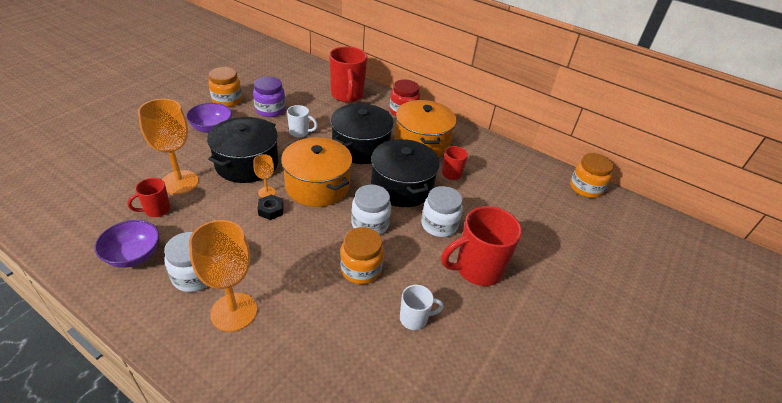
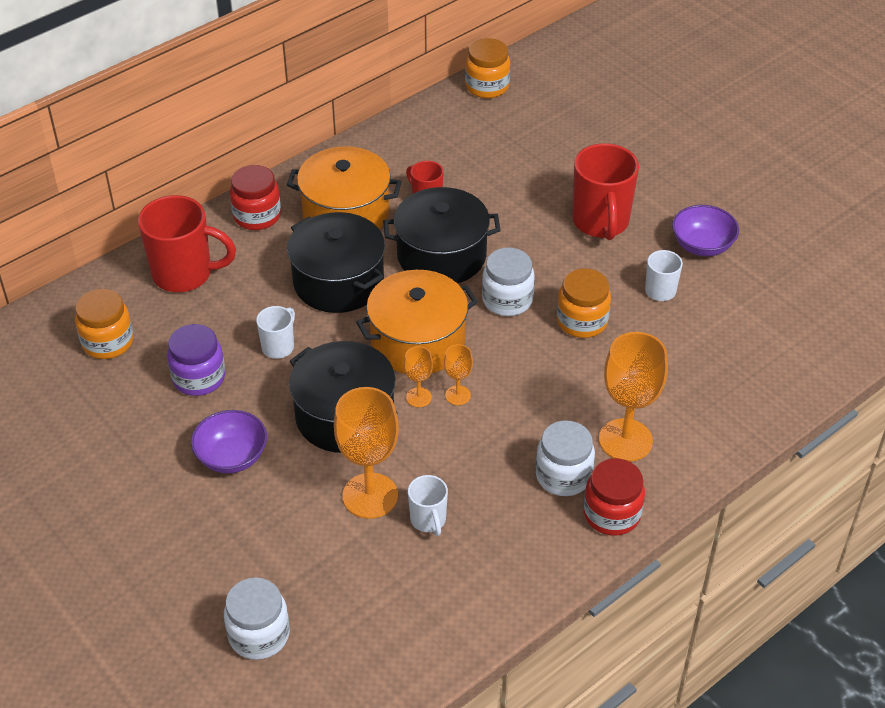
camera: 70 degrees left, 5 degrees up
(133, 255) = (515, 539): purple bowl -> purple bowl (702, 245)
(153, 311) = (612, 514): none -> red jar
(156, 210) = (428, 520): red mug -> white mug
(227, 100) = (146, 435): orange jar -> orange jar (108, 342)
(271, 210) = (458, 395): black nut -> orange goblet
(439, 225) = (523, 237): white jar -> white jar (259, 635)

